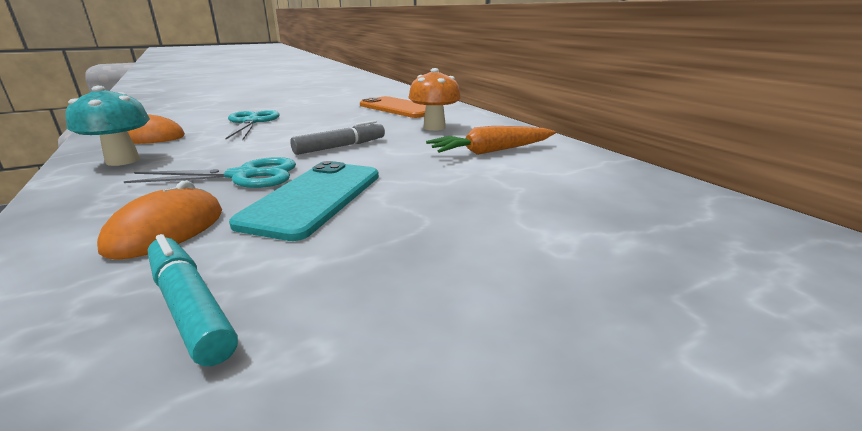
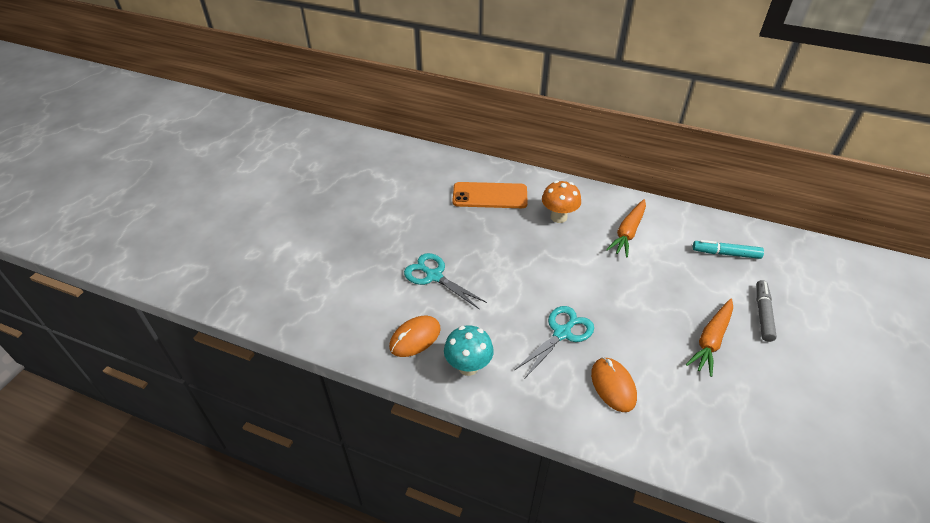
camera: 40 degrees left, 20 degrees up
(190, 307) = (692, 403): turquoise marker -> turquoise marker (726, 254)
(314, 198) = (624, 327): turquoise phone -> none
(340, 147) = (551, 274): grey marker -> grey marker (762, 314)
(399, 262) = (711, 340): none -> orange carrot

